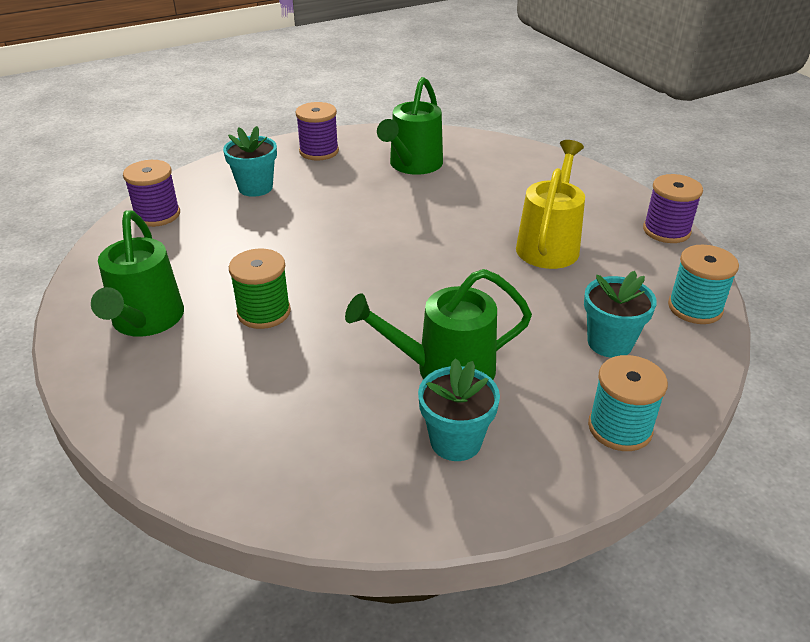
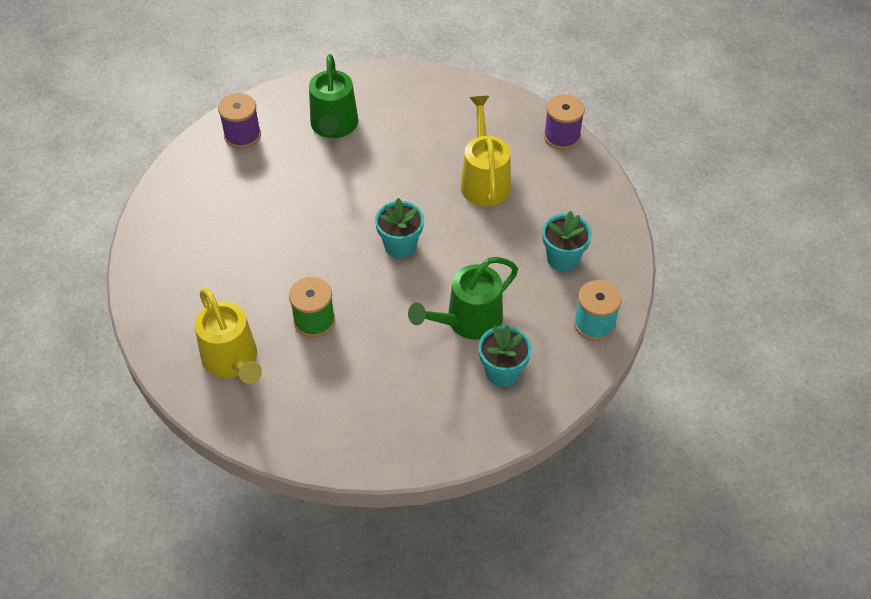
camera: 25 degrees left, 15 degrees up
(145, 321) = (233, 361): green watering can -> yellow watering can
(157, 215) = (156, 257): purple spool -> none
(255, 188) = (217, 198): turquoise flower pot -> turquoise flower pot (400, 245)
(695, 308) = (606, 207): turquoise spool -> none

